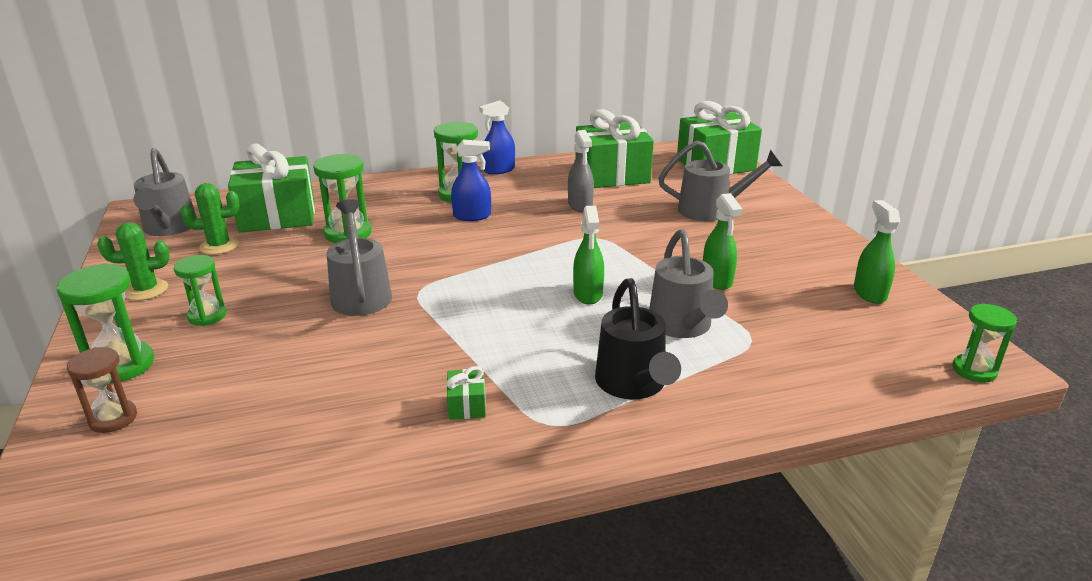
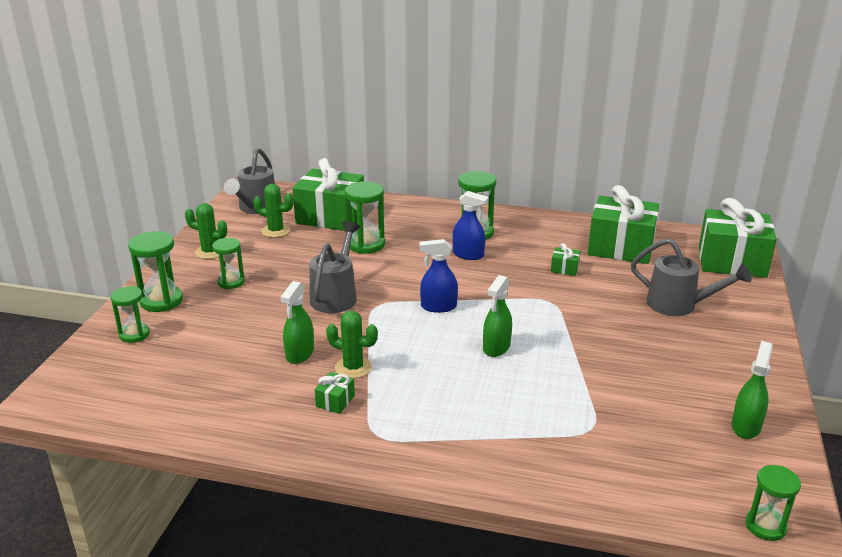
camera: 30 degrees right, 0 degrees up
(113, 418) = (134, 334): brown hourglass -> green hourglass
(453, 362) = (353, 367): none -> green cactus
(499, 170) = (527, 218): blue spray bottle -> blue spray bottle (438, 307)
(580, 205) = (564, 269): grey spray bottle -> green gift
(633, 385) = (461, 429): black watering can -> none
(682, 326) = (545, 398): grey watering can -> none
(717, 280) = (615, 370): green spray bottle -> green spray bottle (299, 354)

